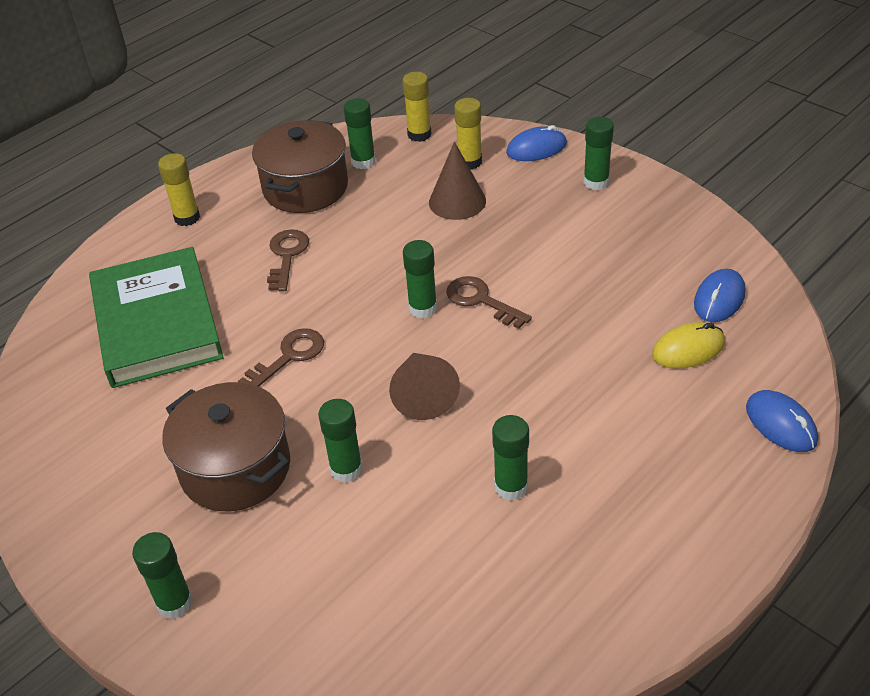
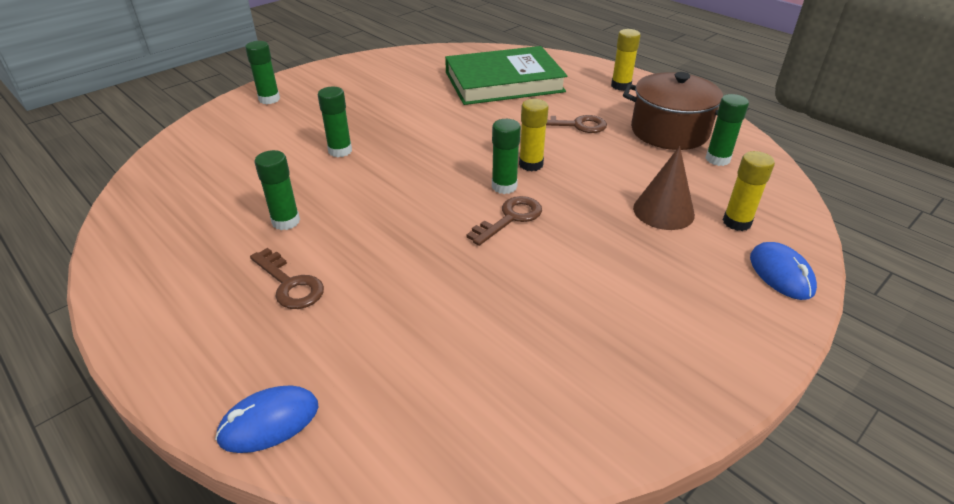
camera: 90 degrees right, 5 degrees down
(235, 468) = (360, 112): brown pot -> none
(289, 357) = (459, 128): brown key -> brown key (290, 284)
(419, 134) = (777, 192): yellow glue stick -> yellow glue stick (531, 164)
(423, 394) = (401, 184): brown cone -> none
(596, 182) = (722, 319): green glue stick -> none
(688, 349) = (410, 359): yellow mouse -> none
(719, 299) = (491, 405): blue mouse -> none

